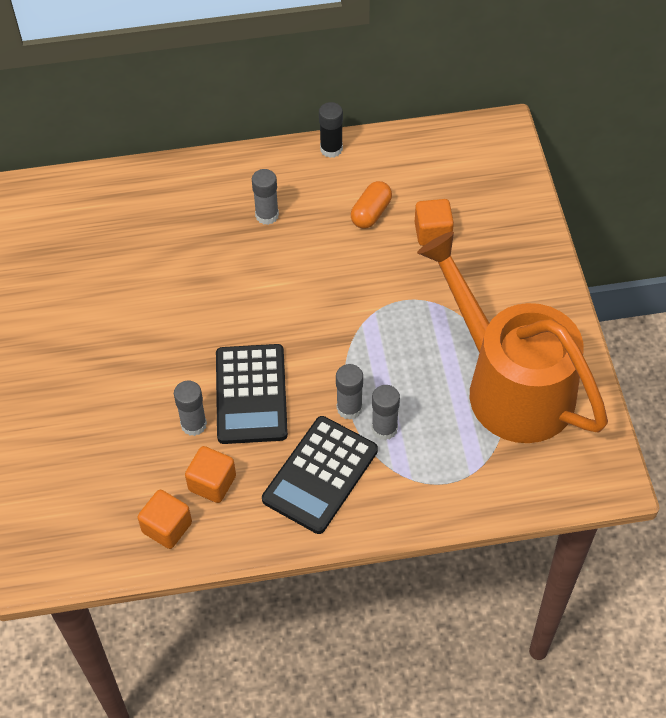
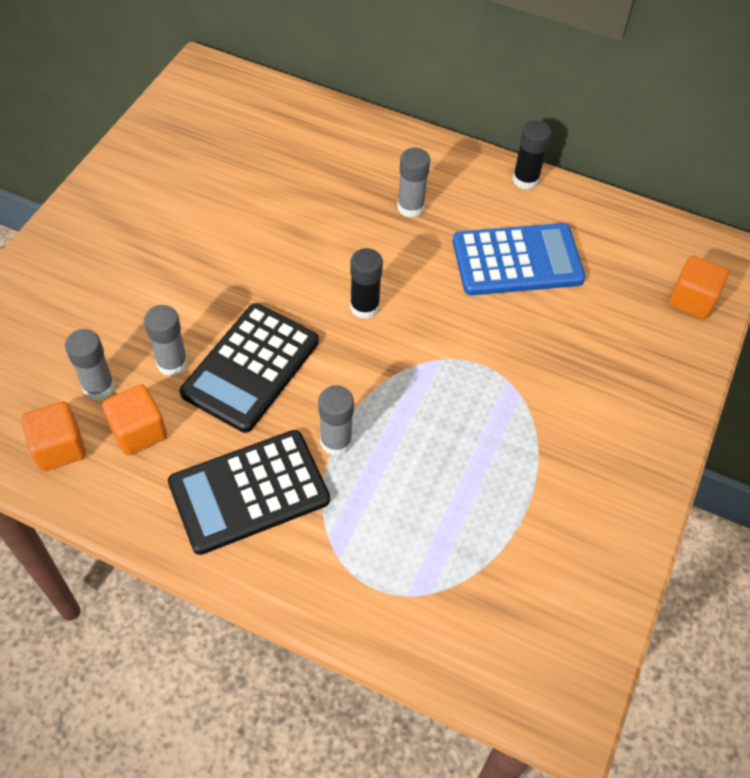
camera: 30 degrees right, 0 degrees up
(294, 306) = (364, 307): none -> black glue stick
(371, 213) = (517, 260): orange capsule -> blue calculator
(384, 428) = (354, 485): grey glue stick -> grey glue stick (99, 387)
(433, 233) = (567, 315): orange cube -> orange cube (691, 300)
(509, 385) = (529, 523): orange watering can -> none

